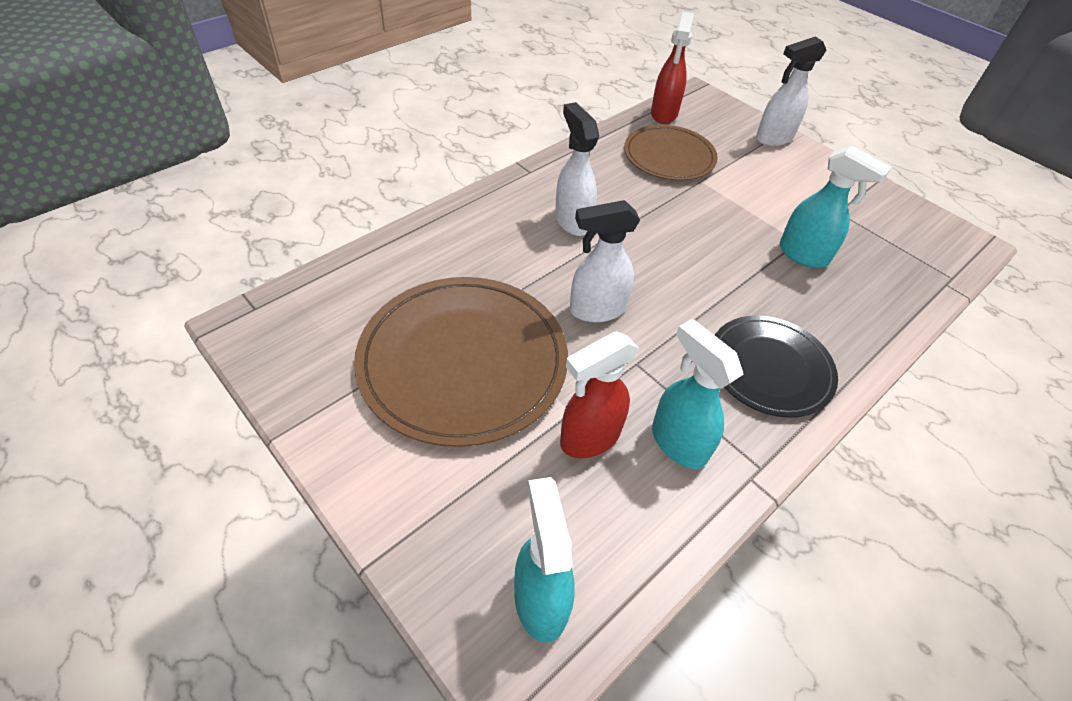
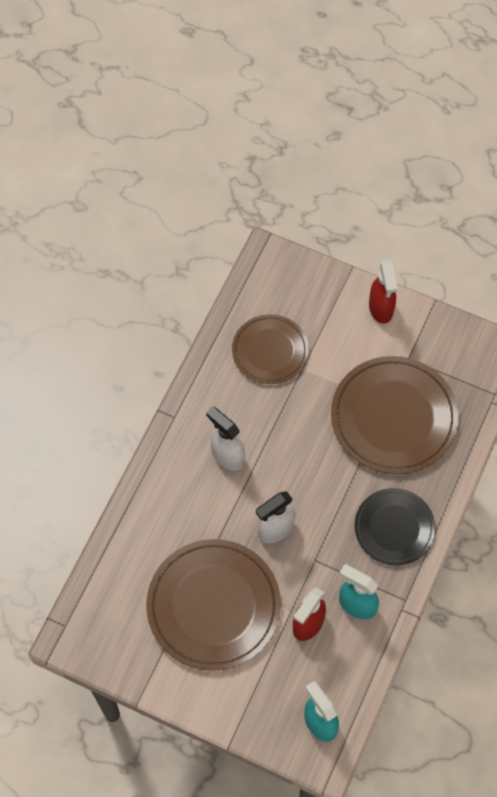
camera: 20 degrees left, 15 degrees up
(664, 114) = (248, 297): red spray bottle -> red spray bottle (381, 309)
(773, 138) = (342, 290): white spray bottle -> none
(803, 255) = (393, 417): turquoise spray bottle -> brown plate

